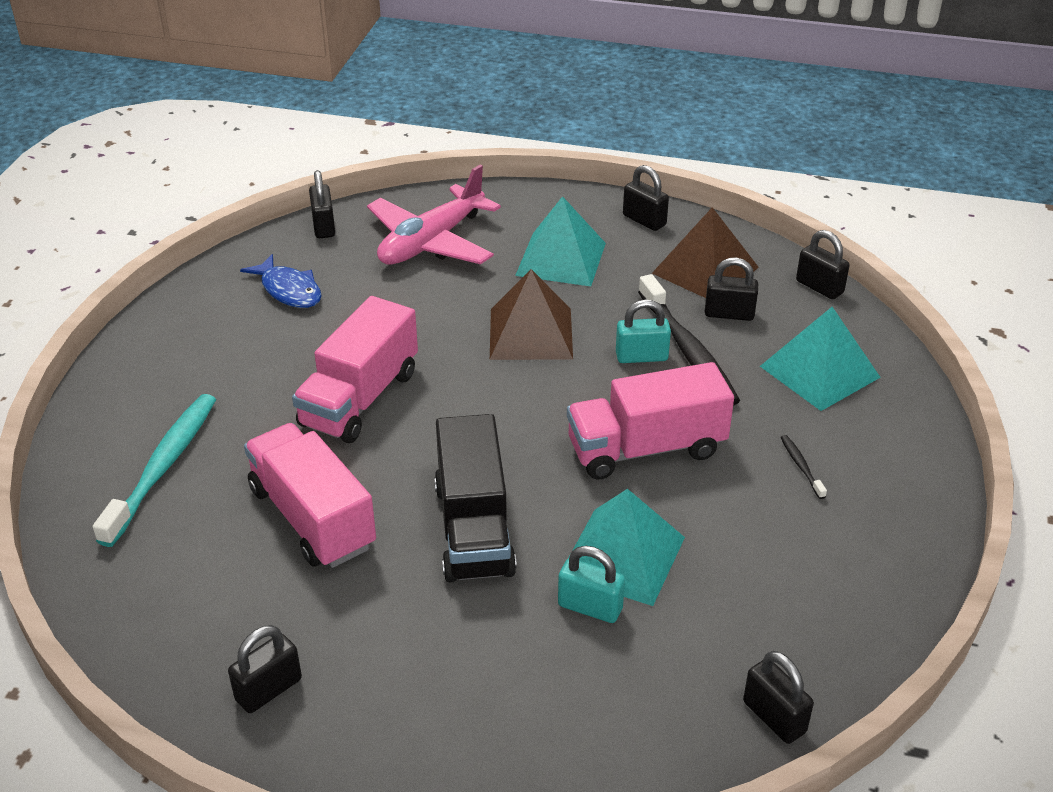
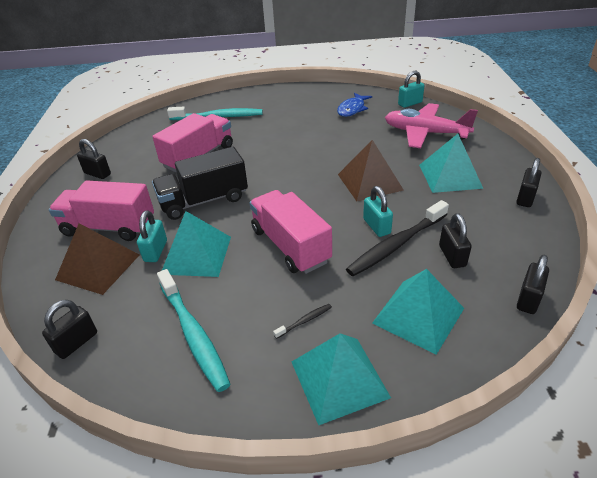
camera: 75 degrees right, 0 degrees up
(324, 226) = (410, 103): black padlock -> turquoise padlock
(360, 399) = (284, 147): pink truck -> pink truck (109, 227)
(705, 270) = (494, 235): brown pyramid -> brown pyramid (98, 267)
(794, 578) = (193, 334): none -> turquoise toothbrush
(898, 458) = (339, 379): none -> turquoise pyramid

